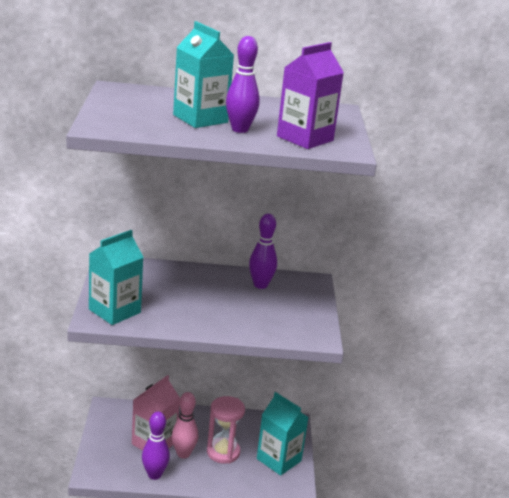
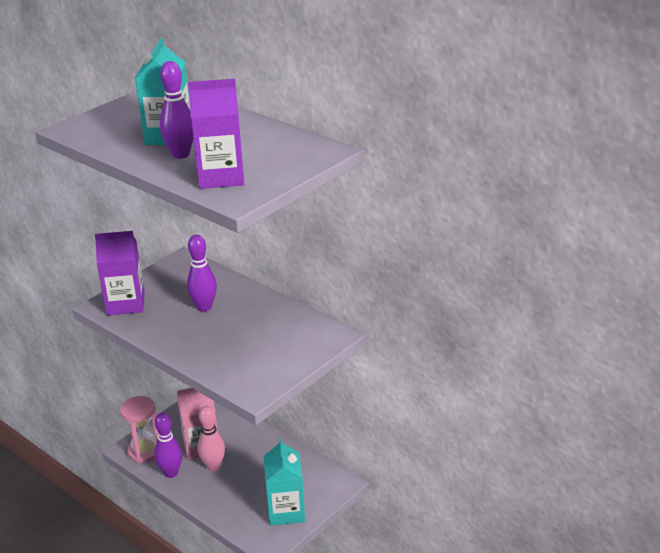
camera: 45 degrees right, 5 degrees up
(114, 311) = (125, 304): turquoise carton -> purple carton
(223, 452) = (246, 481): pink hourglass -> pink hourglass (145, 451)
(260, 285) = (278, 322): purple bowling pin -> purple bowling pin (204, 307)

